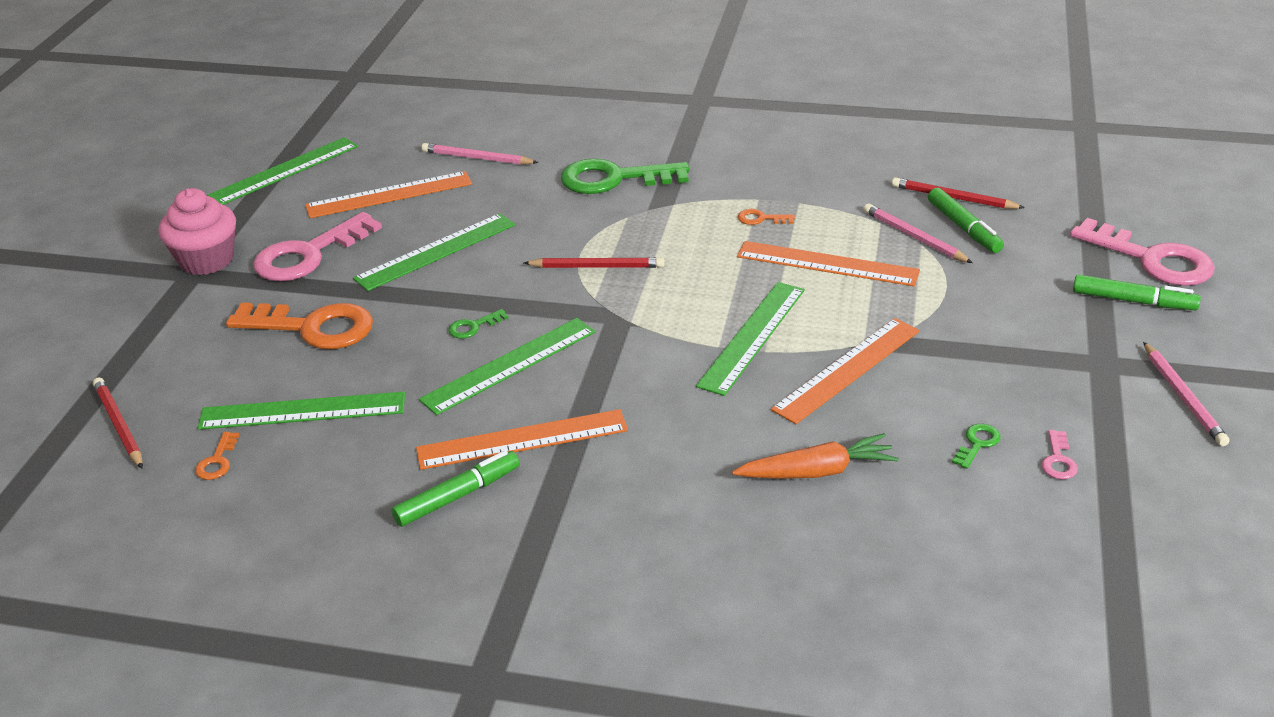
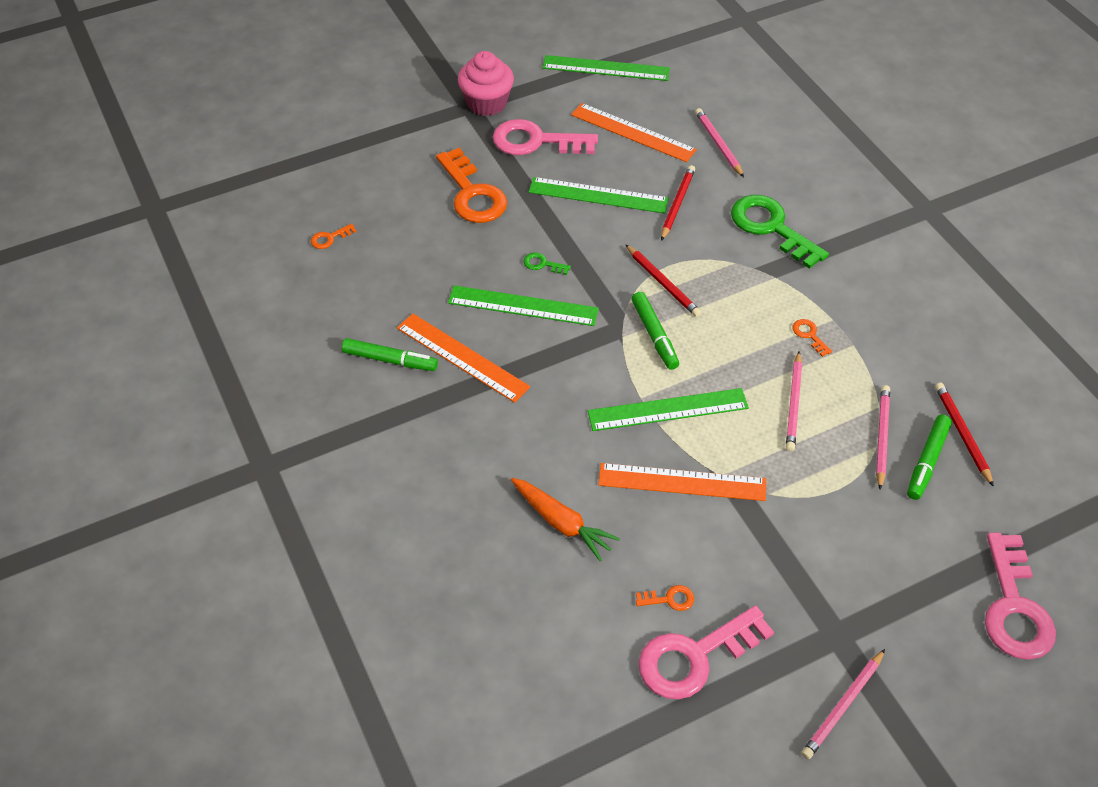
camera: 50 degrees right, 15 degrees up
(119, 425) = (322, 178): red pencil -> red pencil (677, 204)
(302, 411) = (399, 243): green ruler -> none
(827, 263) = (793, 404): orange ruler -> pink pencil
(977, 444) = (669, 599): green key -> orange key
(1058, 460) = (694, 656): pink key -> pink key, size x2.38
(1133, 301) = (940, 619): green marker -> green marker (654, 335)

